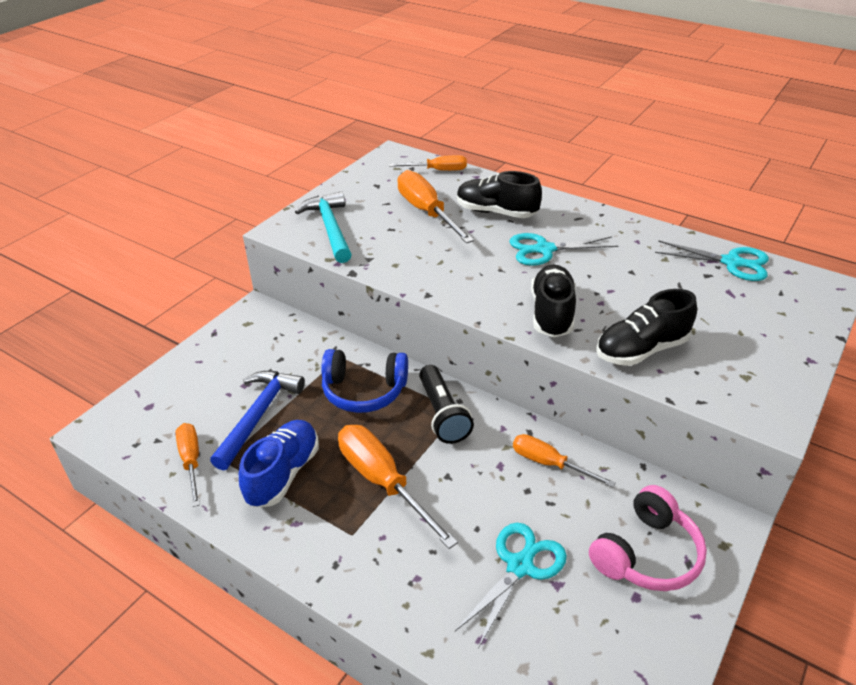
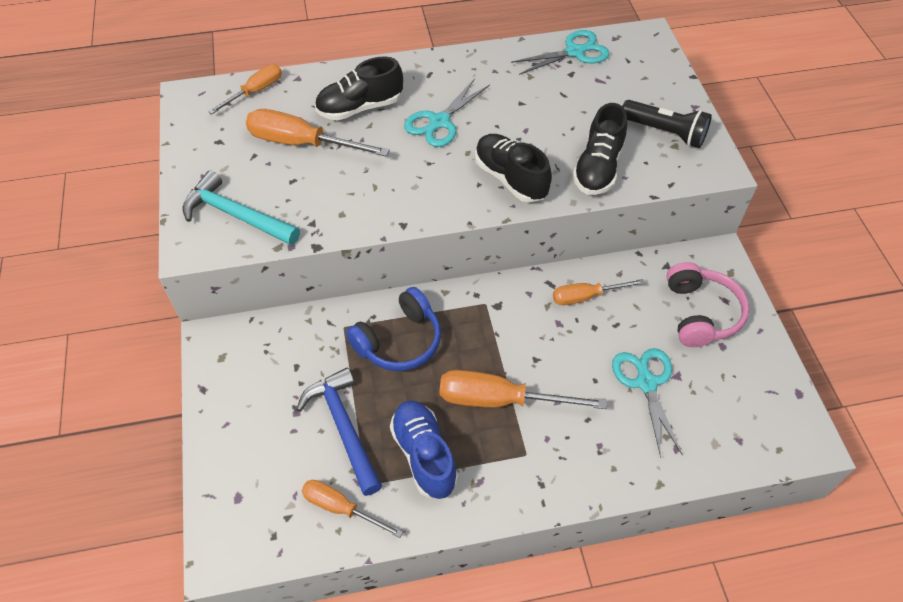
camera: 45 degrees left, 15 degrees up
(442, 414) = (478, 315): black flashlight -> black flashlight (665, 132)

